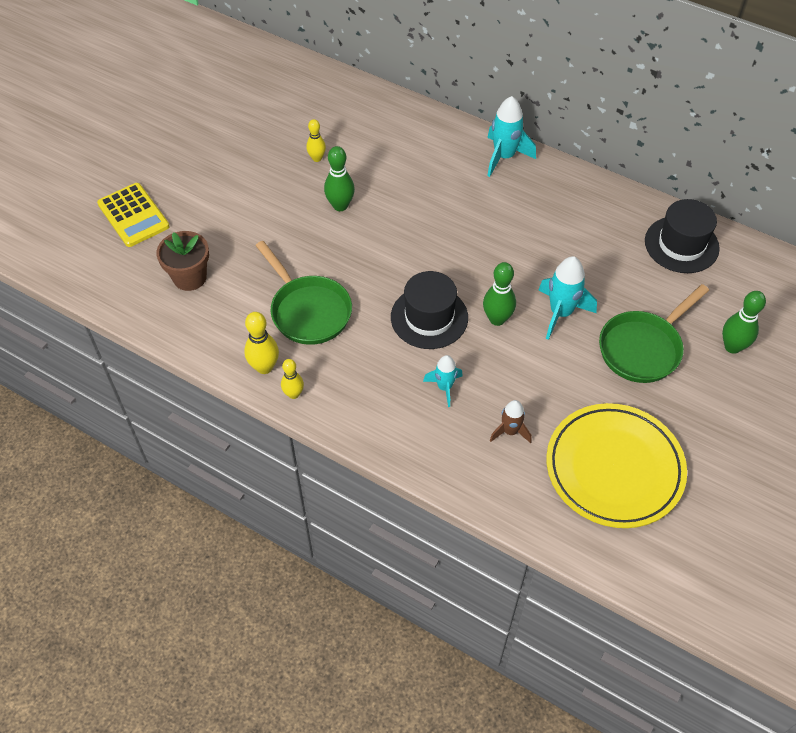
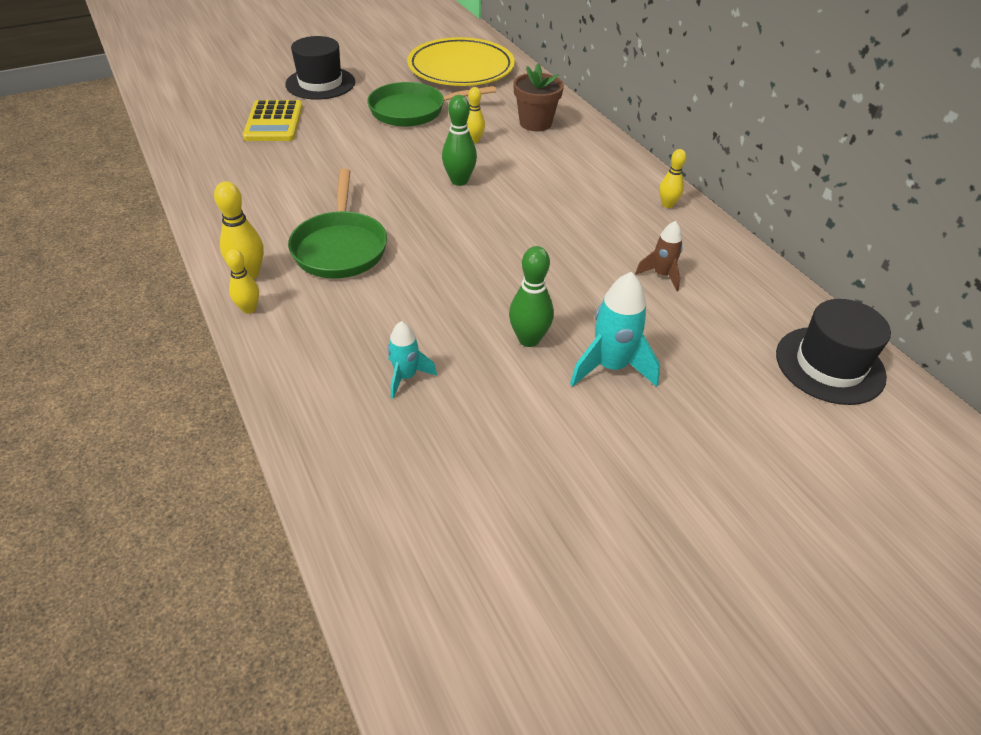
camera: 30 degrees right, 10 degrees down
(189, 277) = (267, 180): brown flower pot -> brown flower pot (535, 123)
(429, 317) = (455, 305): black hat -> black hat (320, 83)
(504, 157) = (667, 204): turquoise rocket -> yellow bowling pin
(510, 431) = (437, 460): brown rocket -> brown rocket (661, 275)
(614, 468) = (533, 578): yellow plate -> yellow plate (461, 68)
(643, 348) = (690, 453): green pan -> green pan (413, 111)
(732, 347) = (826, 513): green bowling pin -> none

